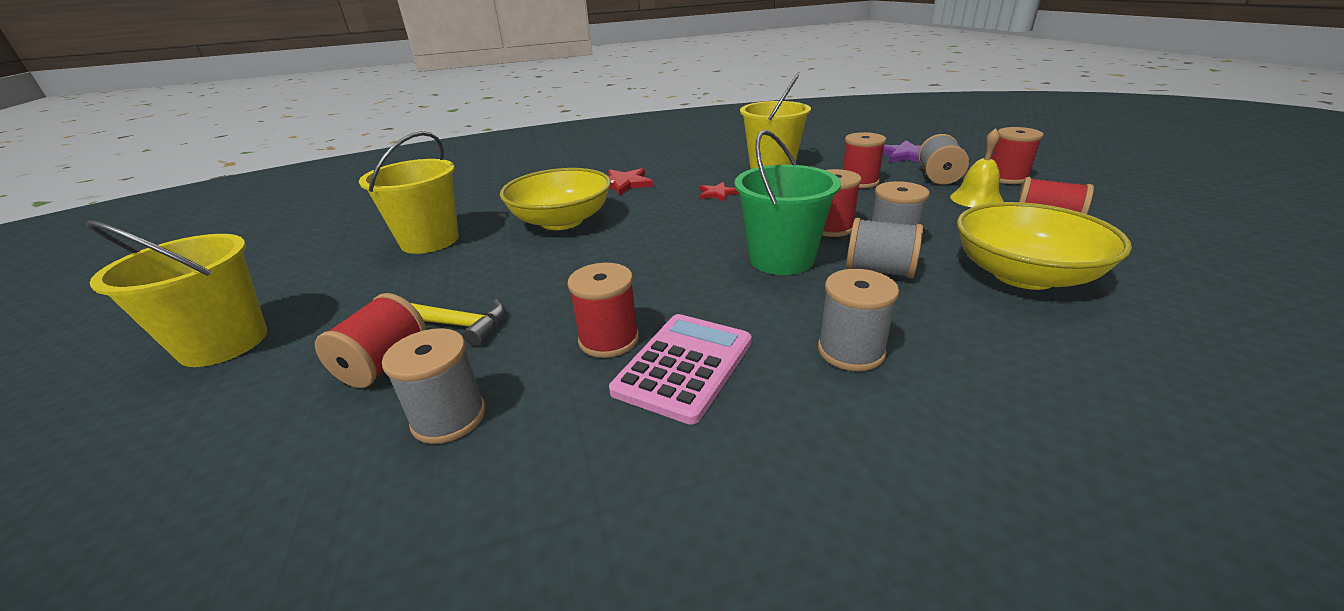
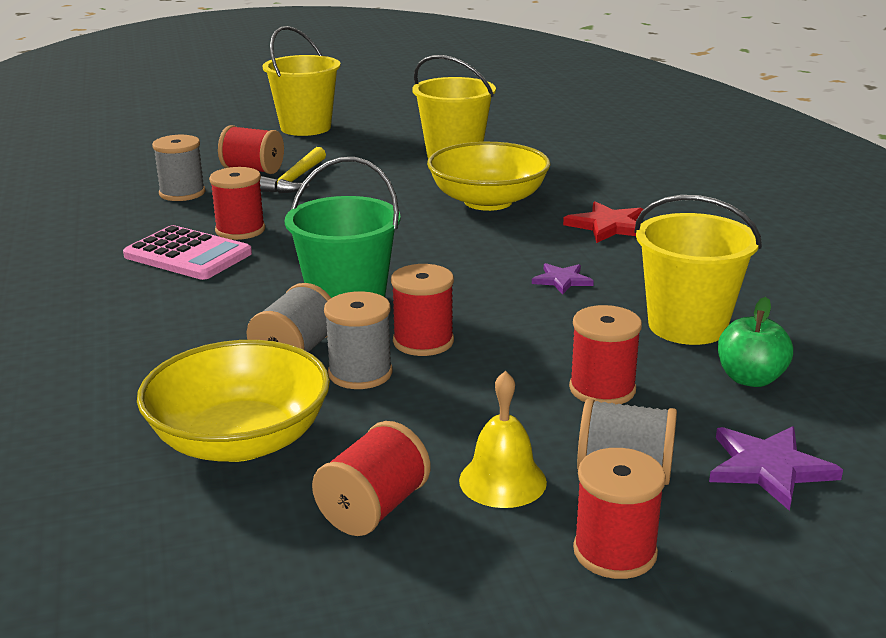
camera: 90 degrees right, 5 degrees down
(717, 193) = (562, 280): red star -> purple star
(825, 156) = (750, 378): none -> green apple
(851, 351) = (164, 316): grey spool -> none

